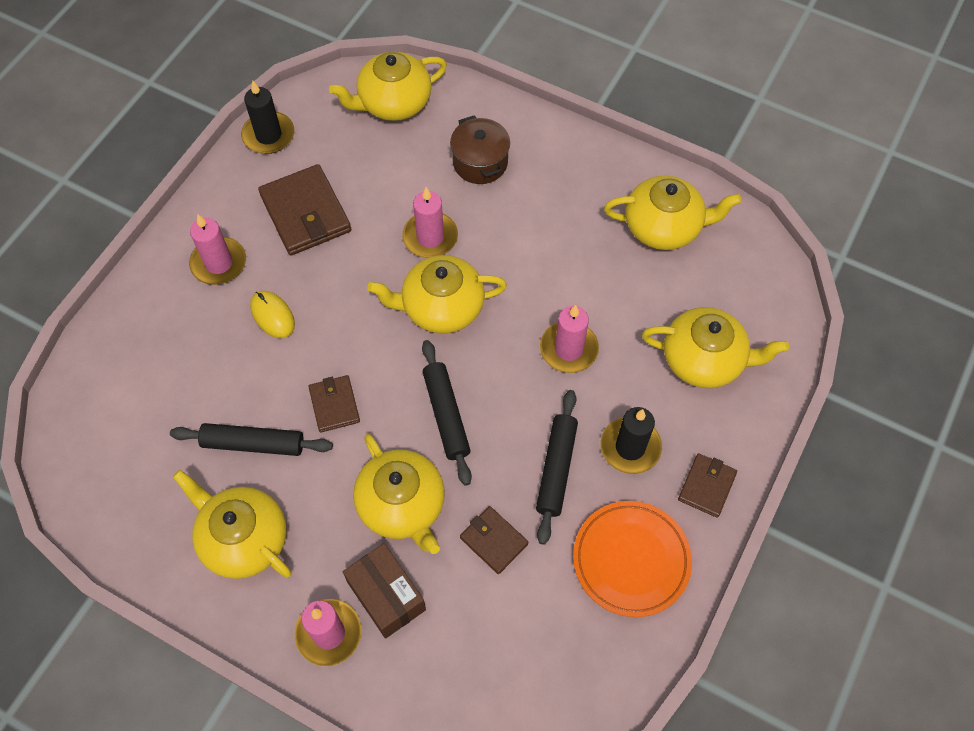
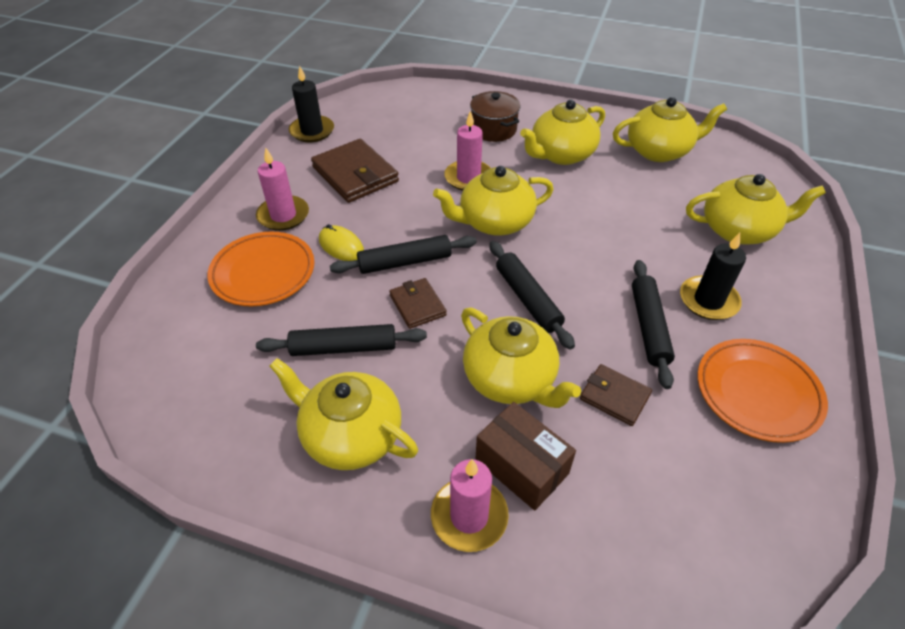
camera: 10 degrees left, 15 degrees down
(189, 339) = (263, 273): none -> orange plate
(333, 348) = (405, 262): none -> black rolling pin
(393, 103) = (411, 103): yellow teapot -> yellow teapot (561, 154)
(568, 349) = (619, 237): pink candle -> none
(706, 486) = (794, 321): brown wallet -> none

